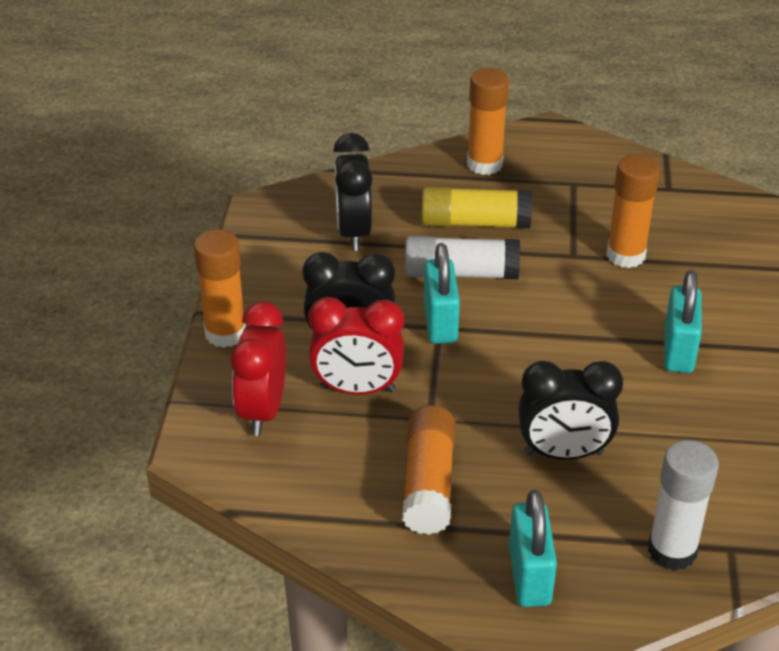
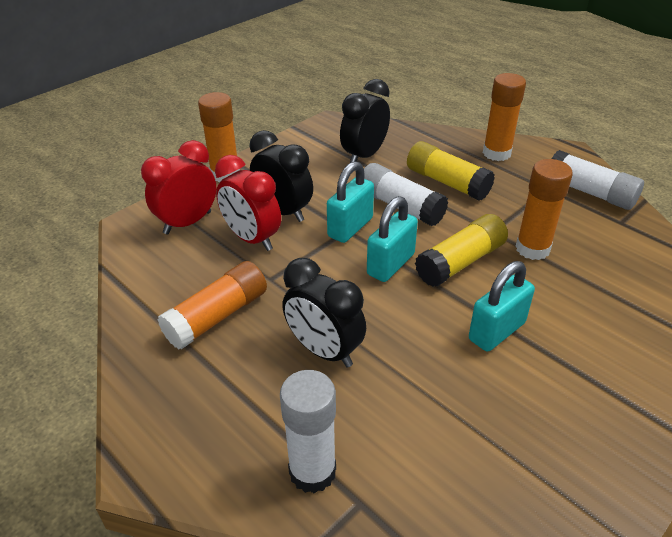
camera: 40 degrees right, 0 degrees up
(529, 576) = (196, 417): turquoise padlock -> turquoise padlock (390, 264)
(581, 302) = (460, 262): none -> yellow glue stick
(613, 169) = (590, 192): none -> white glue stick

